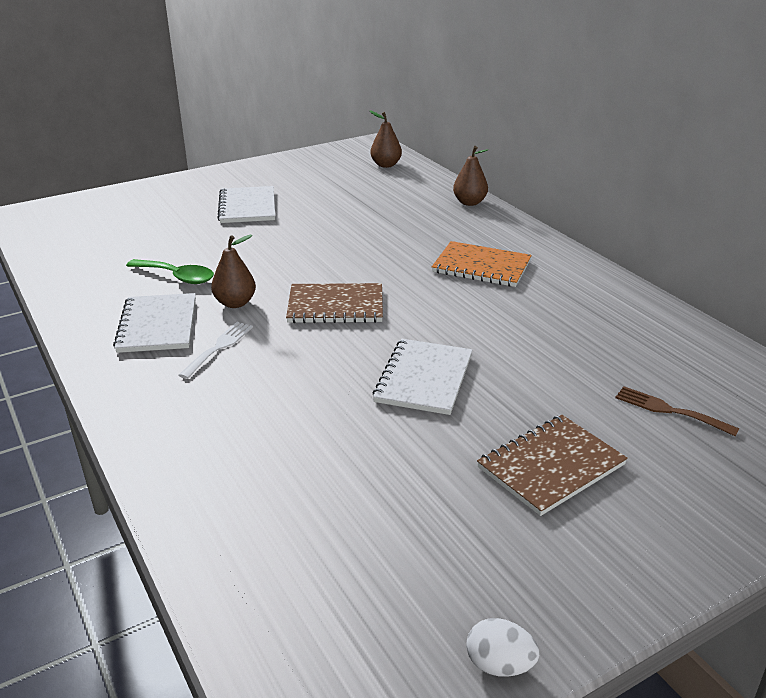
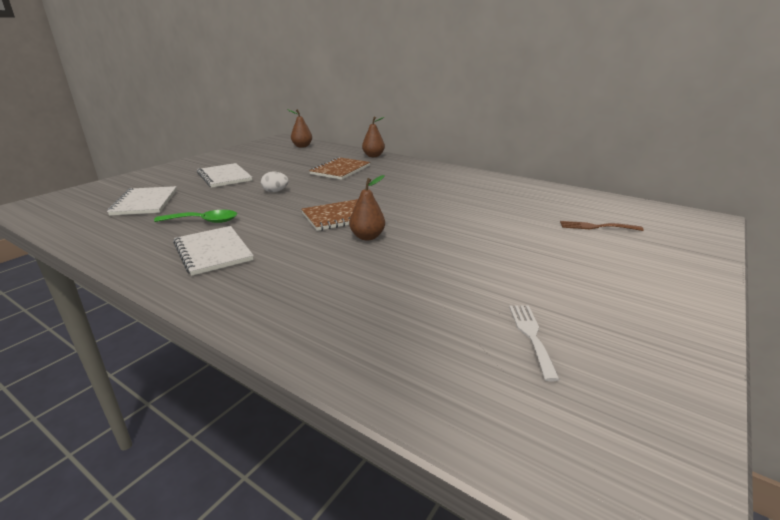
camera: 25 degrees left, 5 degrees down
(219, 347) = (277, 255): white fork -> white fork (531, 336)
(235, 303) = (265, 228): brown pear -> brown pear (367, 237)
(424, 378) = (443, 242): white notebook -> white notebook (145, 202)
(481, 266) = (414, 182): orange notebook -> none
(499, 665) = (688, 393): white egg -> white egg (275, 191)
(551, 466) = (571, 268): brown notebook -> brown notebook (340, 170)

